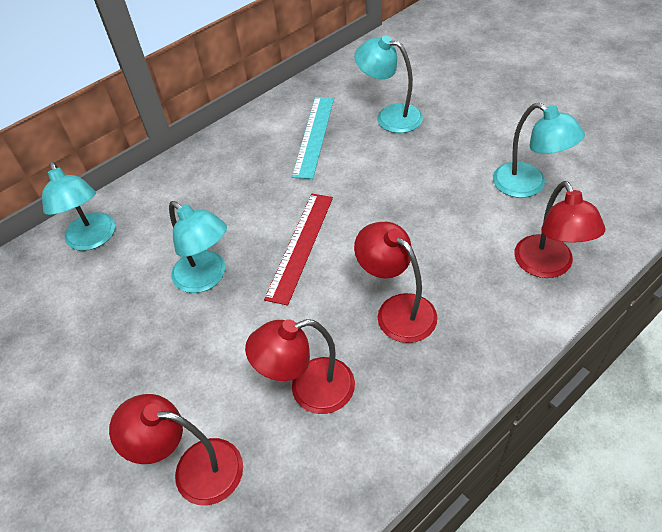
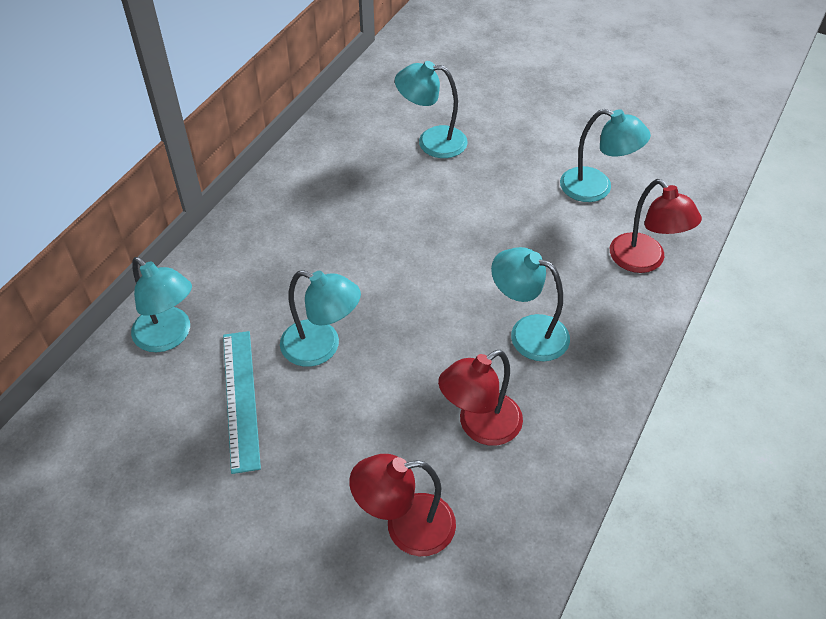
camera: 25 degrees left, 0 degrees up
(300, 246) = (404, 293): red ruler -> none
(314, 136) = (361, 176): turquoise ruler -> turquoise ruler (241, 399)
(397, 310) = (527, 333): red lamp -> turquoise lamp

